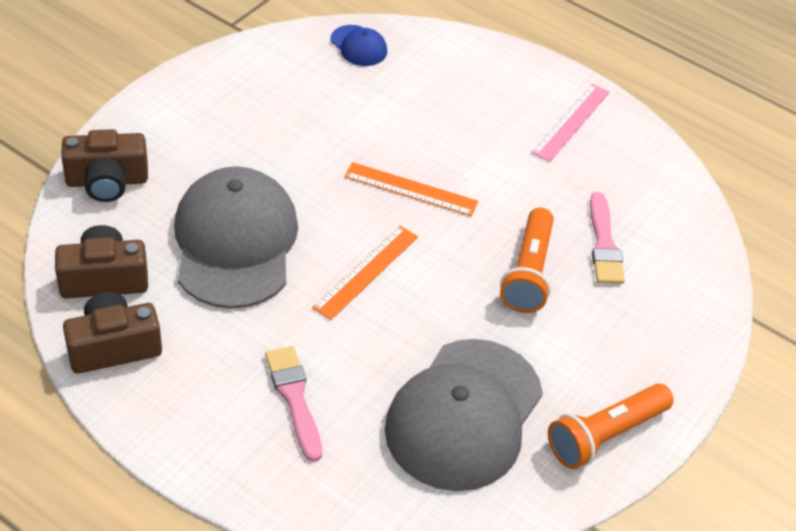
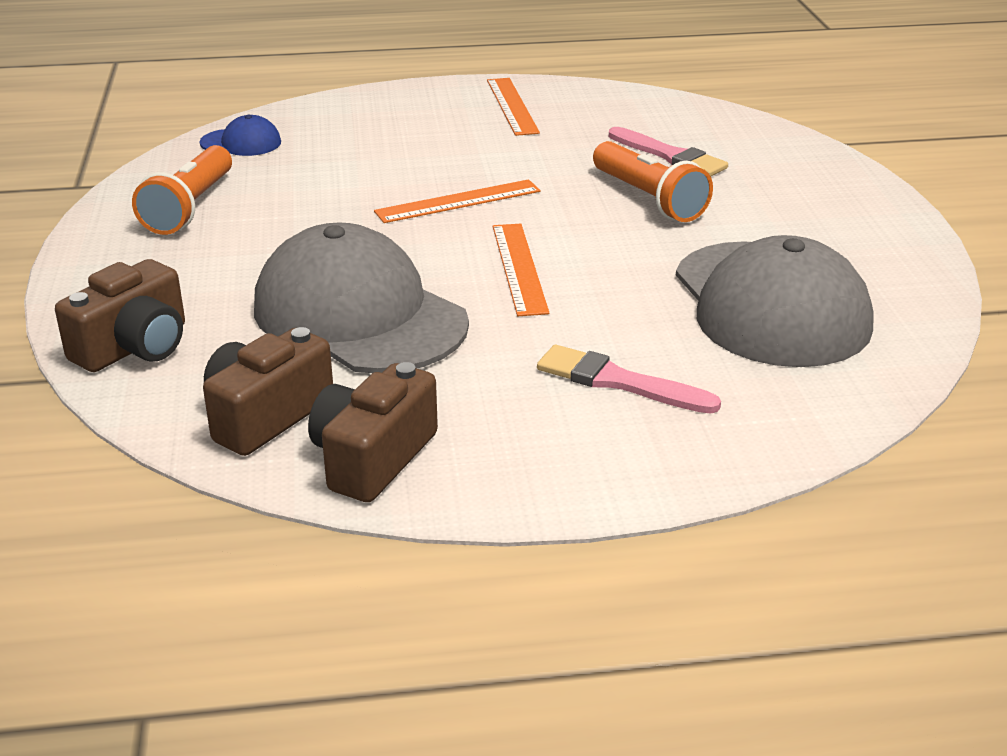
camera: 40 degrees left, 15 degrees down
(571, 122) = (512, 106): pink ruler -> orange ruler
(605, 435) = (886, 253): orange flashlight -> orange flashlight (190, 207)

